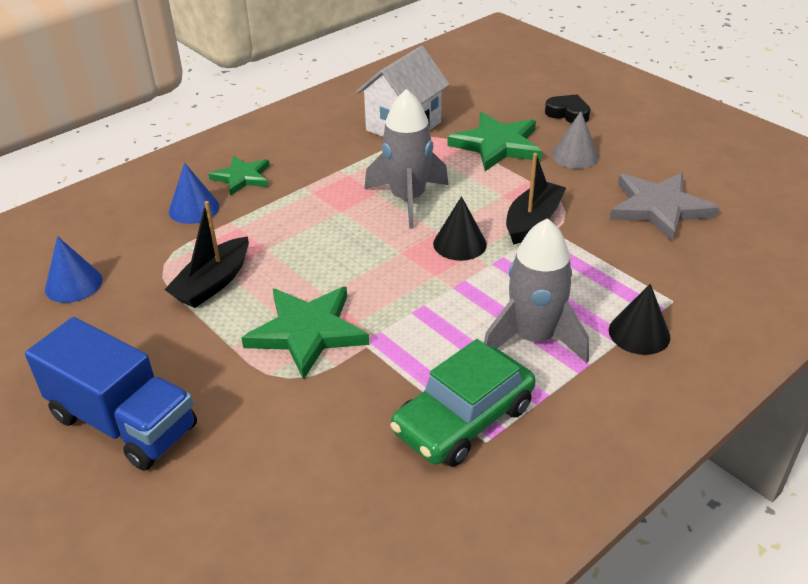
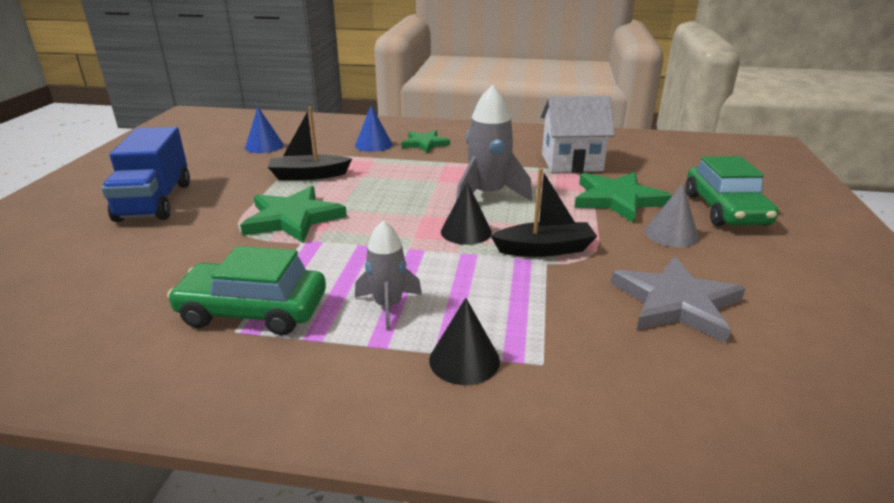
camera: 50 degrees right, 10 degrees down
(533, 338) = (388, 306): grey rocket -> grey rocket, size x0.64
(568, 113) = (725, 210): black heart -> green car

